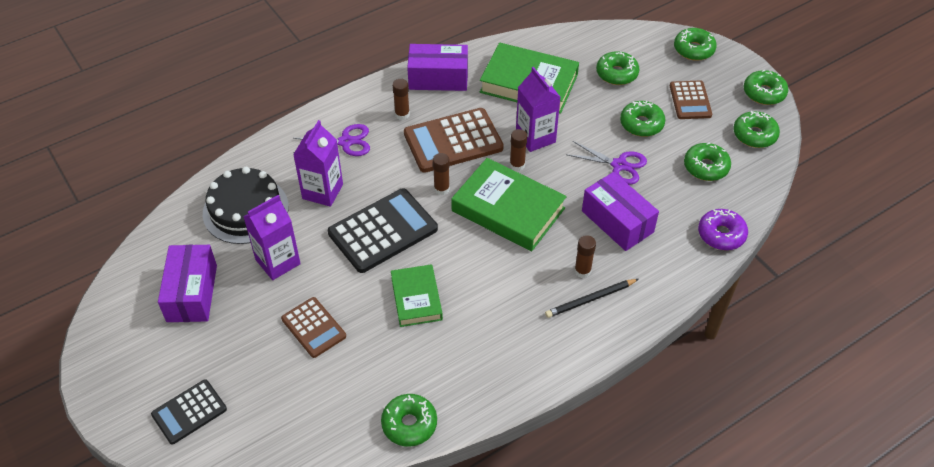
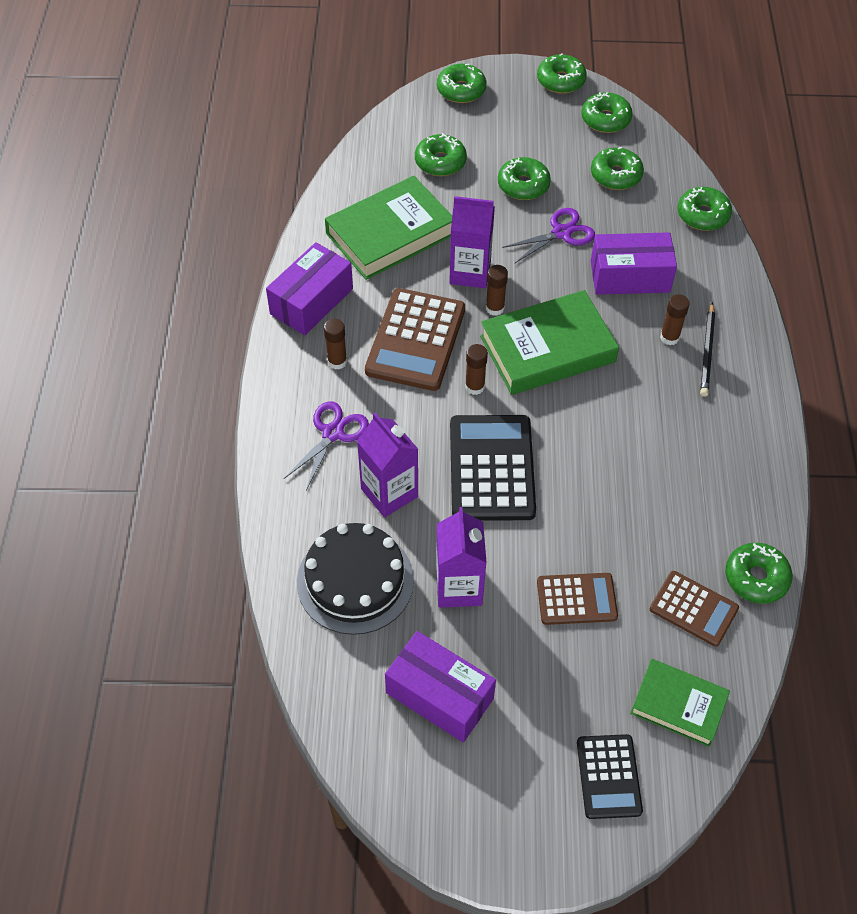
camera: 55 degrees left, 5 degrees up
(416, 298) = (604, 488): green book -> green book (678, 705)
(690, 100) = (524, 134): brown calculator -> brown calculator (693, 609)
(721, 234) = (703, 215): purple donut -> green donut

